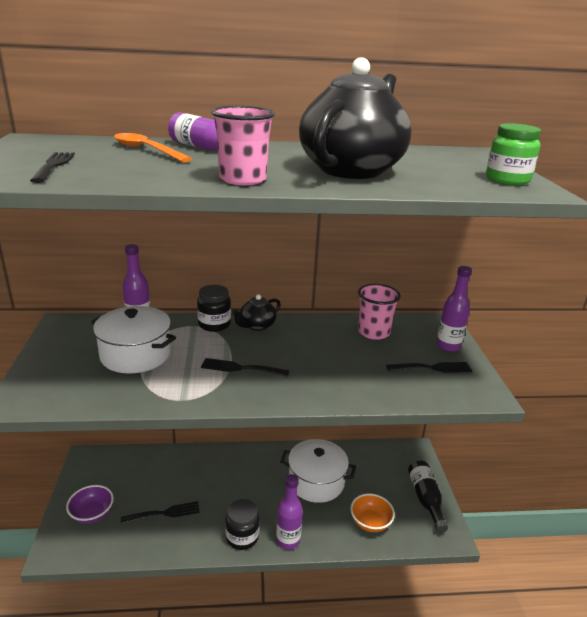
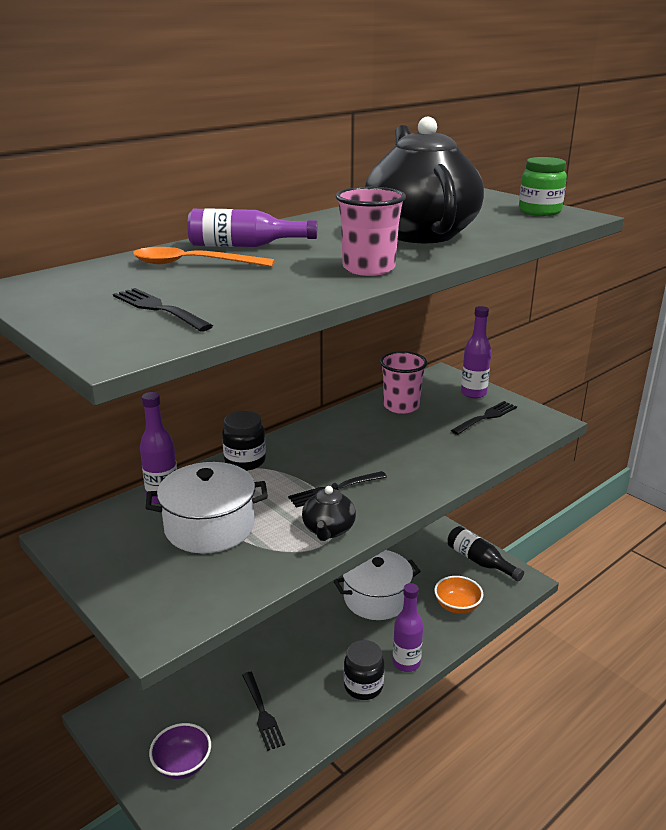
camera: 35 degrees left, 0 degrees up
(164, 513) = (262, 713): black fork -> black fork turned 120 degrees clockwise
(257, 326) = (289, 444): black teapot -> black teapot (328, 530)

